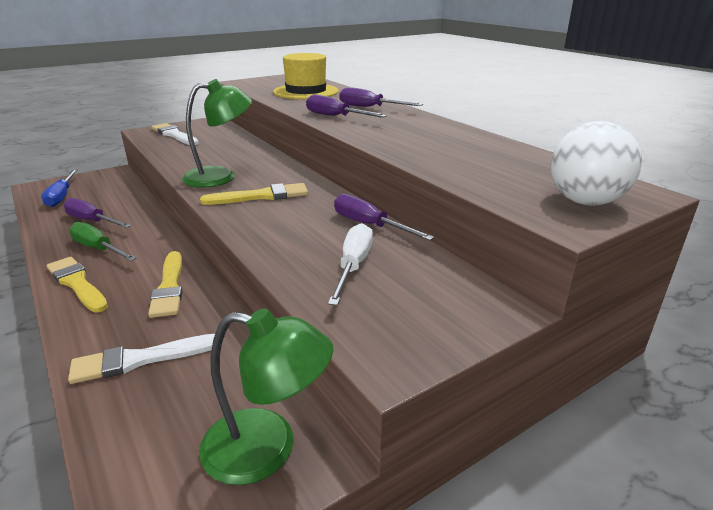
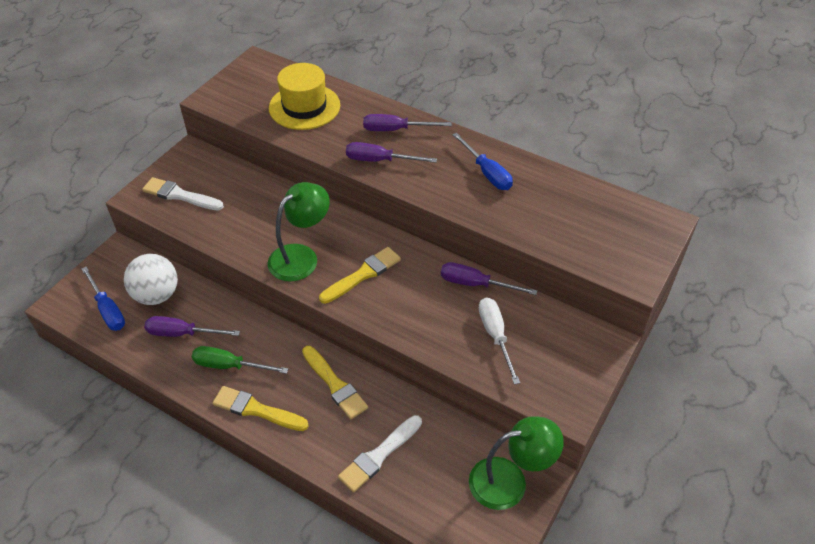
camera: 25 degrees left, 20 degrees up
(434, 135) = (487, 173): none -> blue screwdriver
(585, 201) = (636, 246): white ball -> white ball (157, 295)

